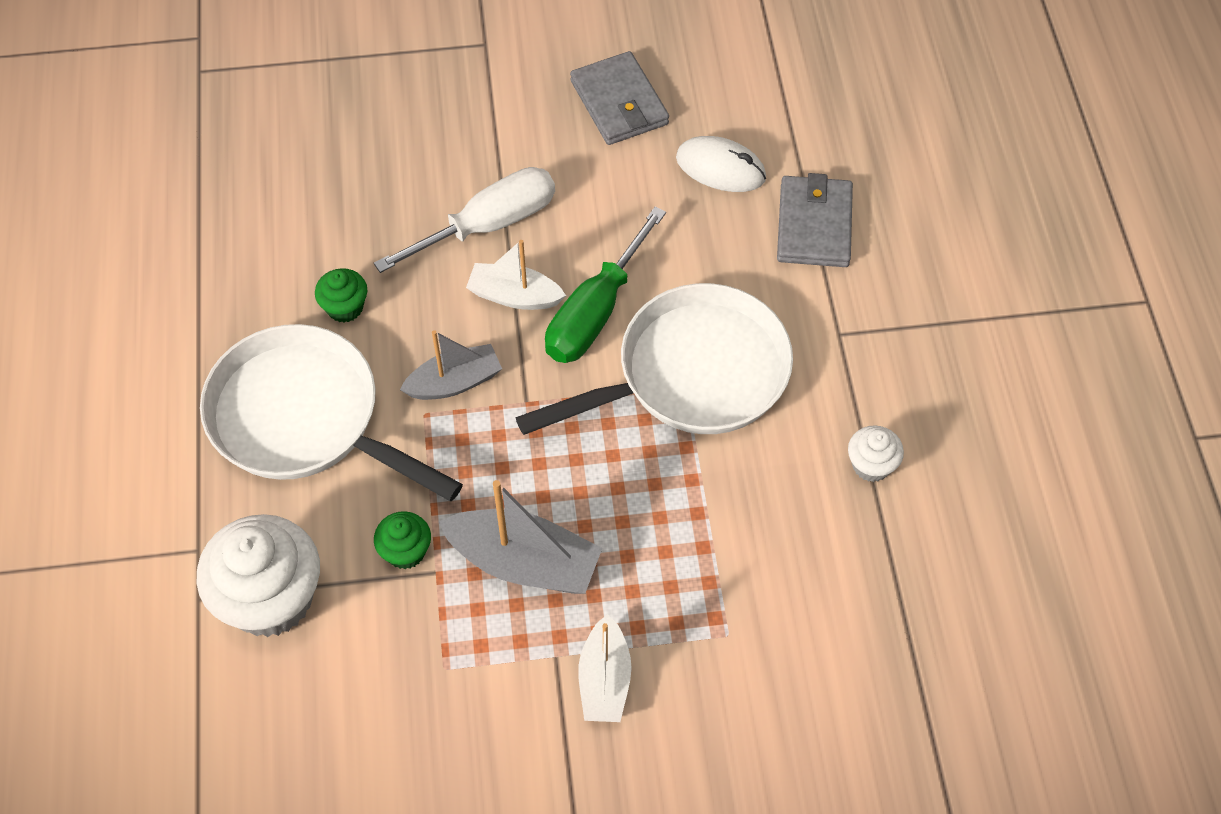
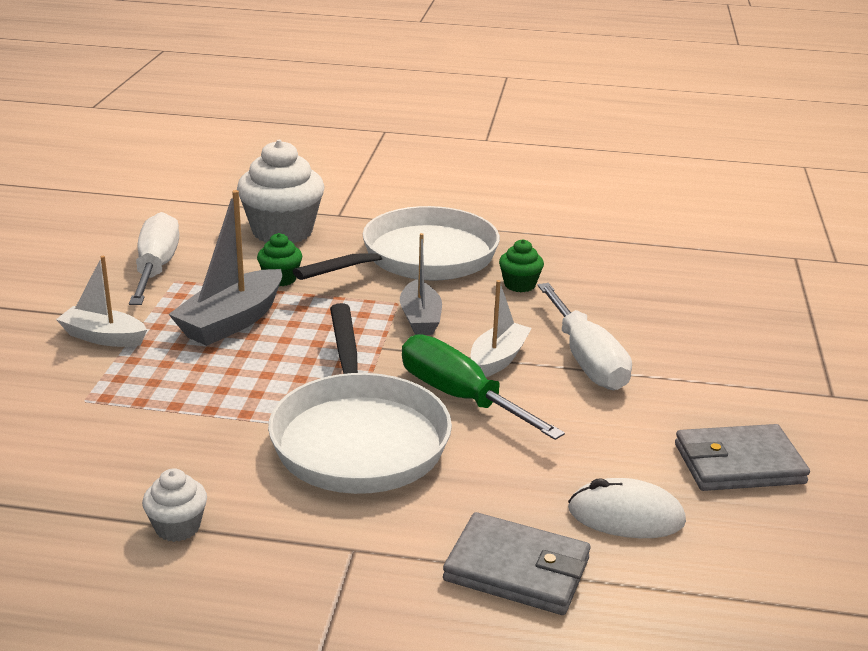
camera: 105 degrees right, 30 degrees down
(420, 705) = (156, 268): none -> white screwdriver
(720, 168) = (626, 516): white mouse -> white mouse turned 60 degrees clockwise

